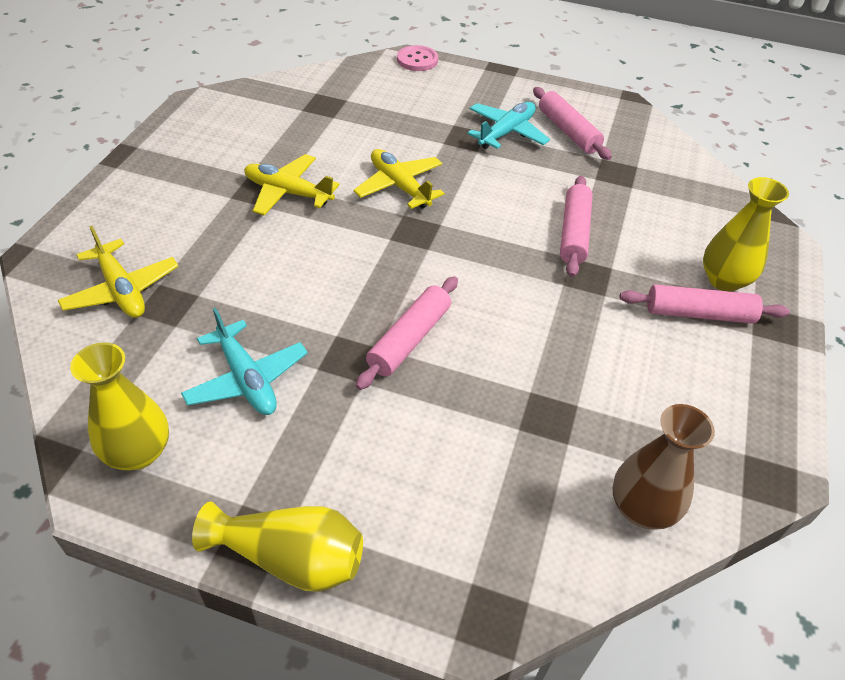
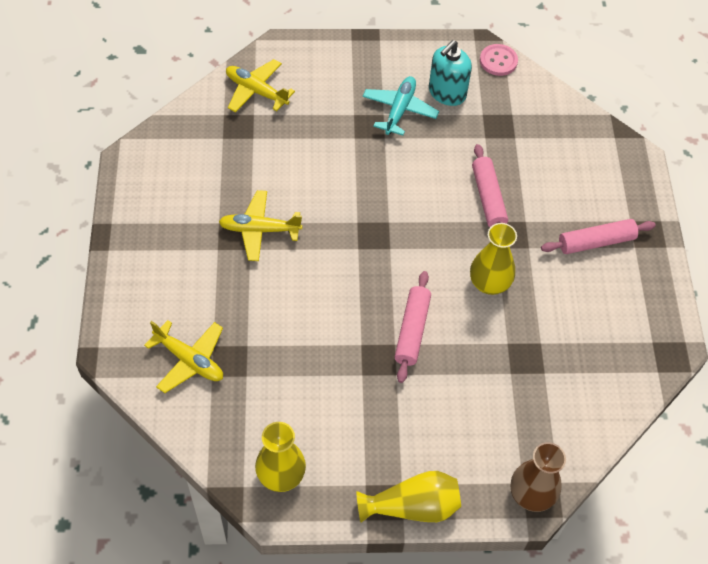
camera: 20 degrees left, 10 degrees up
(246, 379) = (319, 399): turquoise plane -> none
(399, 186) = (341, 195): yellow plane -> yellow plane (256, 91)
(417, 60) = (290, 47): pink button -> pink button (498, 61)
(568, 131) = (447, 93): pink rolling pin -> turquoise soap dispenser
(641, 508) = (602, 401): brown vase -> brown vase (531, 494)
(724, 280) = (605, 206): yellow vase -> yellow vase (489, 283)

